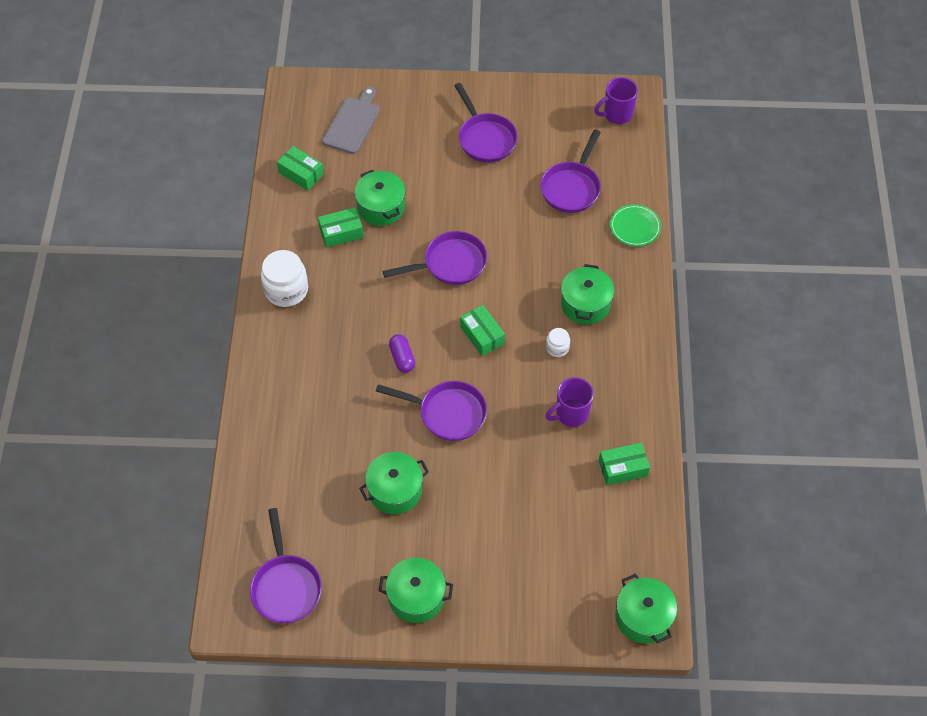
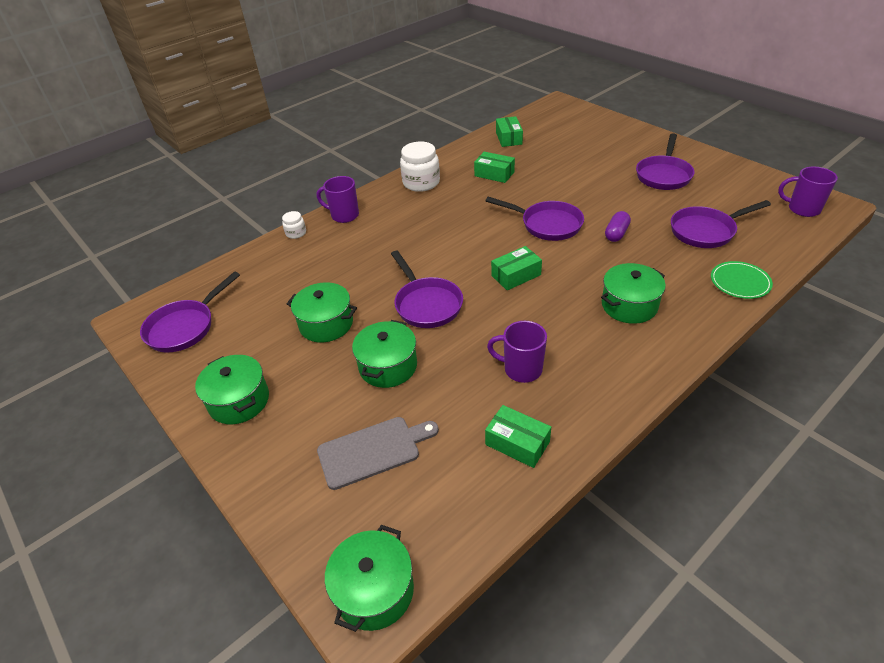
camera: 50 degrees right, 15 degrees down
(264, 379) = (344, 215): none -> purple mug
(352, 123) = (574, 131): grey cutting board -> grey cutting board (373, 450)
(381, 207) = (538, 174): green pot -> green pot (388, 366)
(402, 358) = (441, 254): purple capsule -> purple capsule (616, 233)
(482, 335) = (516, 275): green box -> green box turned 45 degrees clockwise
(557, 348) = (567, 318): white jar -> white jar (296, 233)

